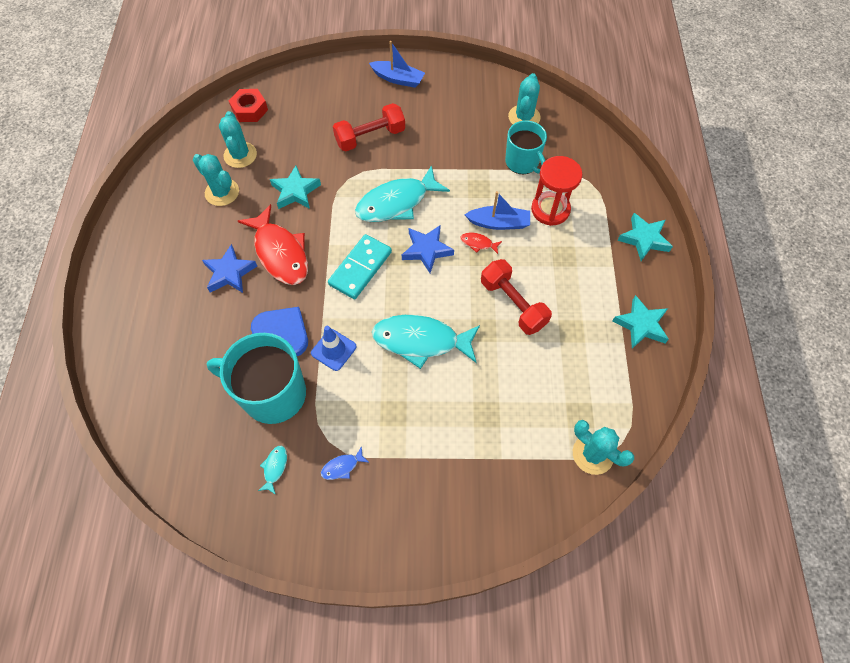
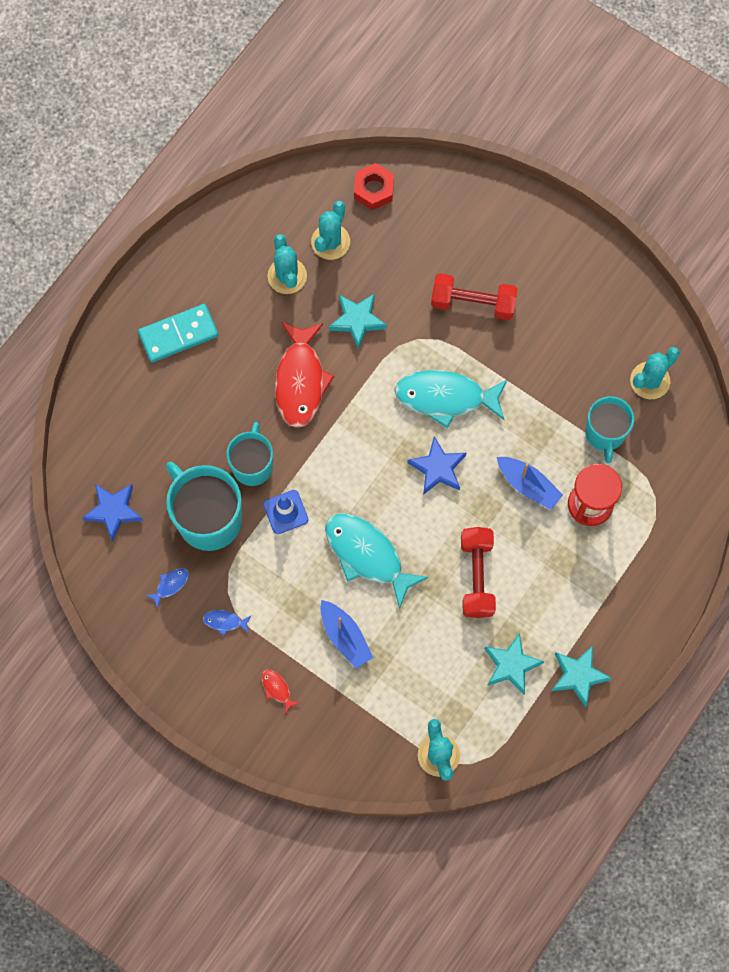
camera: 35 degrees right, 10 degrees up
(230, 273) = (242, 372): blue star -> blue star (113, 511)
(275, 467) = (170, 585): turquoise fish -> blue fish
(283, 332) = (252, 465): blue heart -> turquoise mug
(360, 268) = (363, 446): turquoise domino -> turquoise domino (178, 334)
(398, 79) = (553, 246): blue boat -> blue boat (345, 636)
(478, 243) = (492, 493): red fish -> red fish (277, 689)
(644, 239) = (656, 596): turquoise star -> turquoise star (511, 665)

